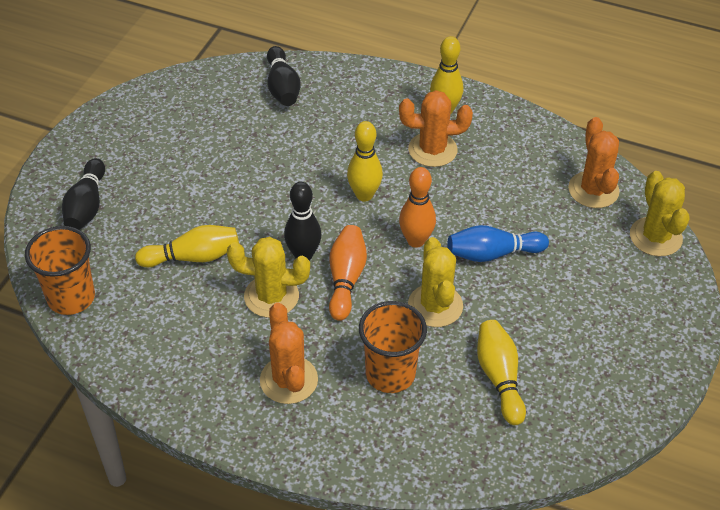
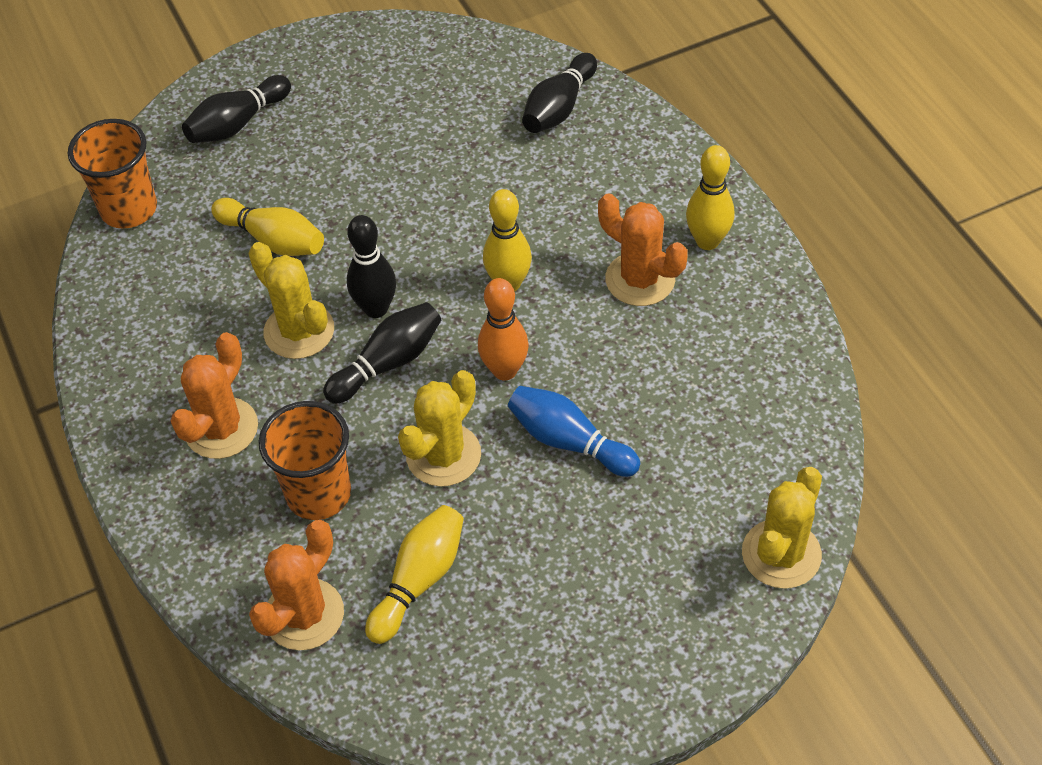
camera: 45 degrees right, 5 degrees up
(346, 279) = (388, 363): orange bowling pin -> black bowling pin
(593, 190) = (772, 447): orange cactus -> orange cactus (304, 614)

